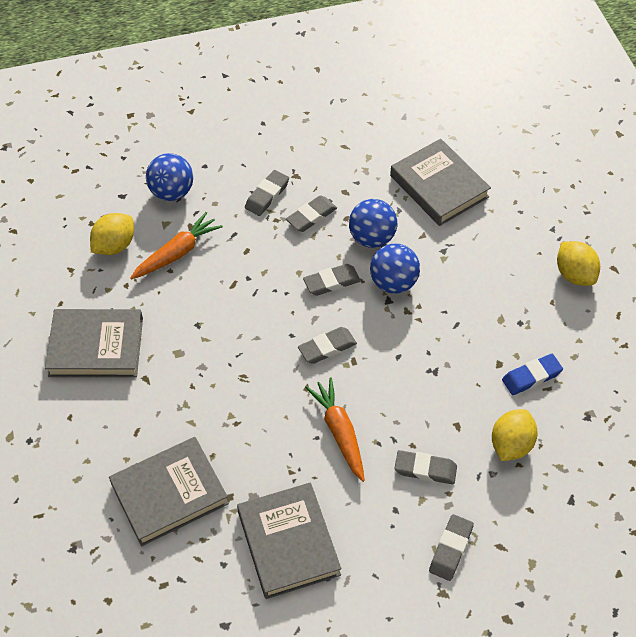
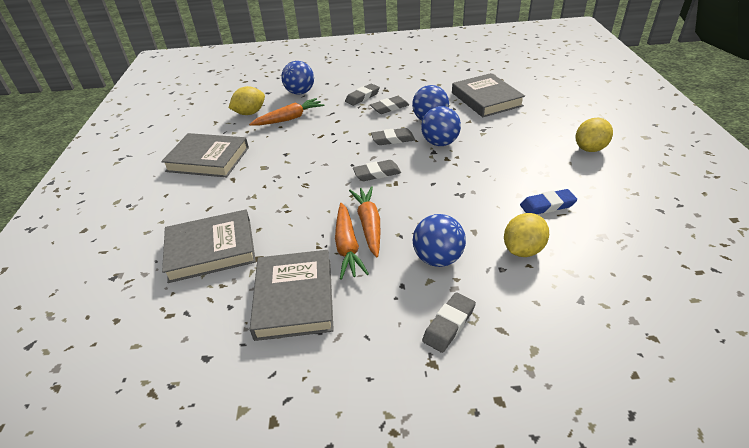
camera: 15 degrees right, 15 degrees down
(324, 467) = (347, 246): none -> orange carrot
(425, 469) = (438, 258): grey eraser -> blue ball
(574, 274) = (590, 148): yellow lemon -> yellow lemon turned 60 degrees clockwise

